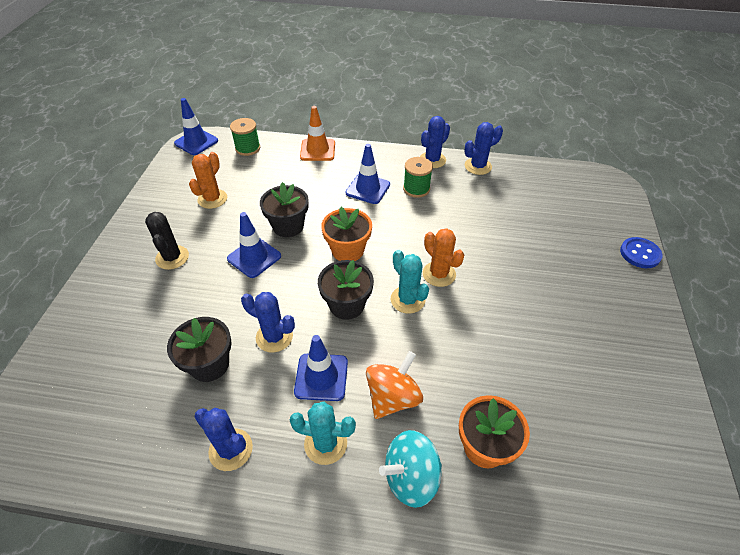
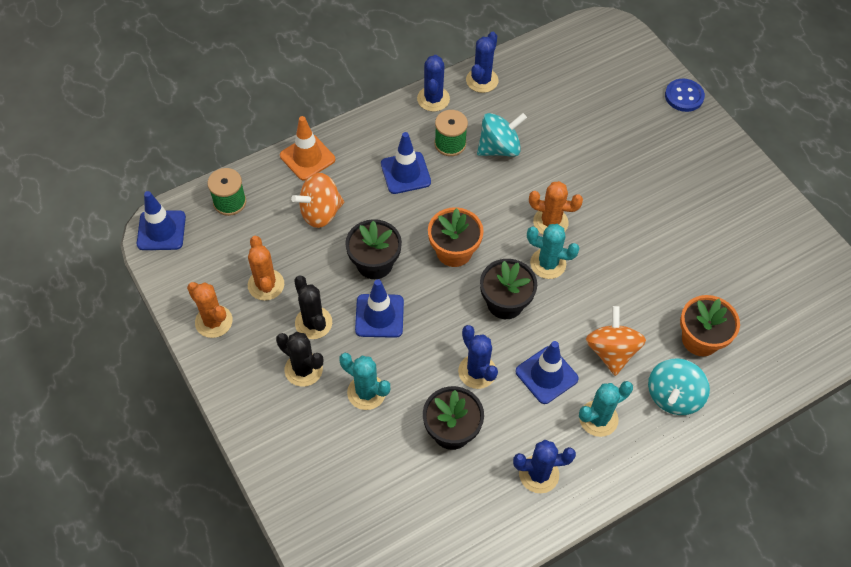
camera: 40 degrees left, 10 degrees up
(161, 200) = (213, 321): none -> orange cactus
(189, 297) = (366, 392): none -> turquoise cactus
(211, 236) = (313, 323): none -> black cactus
(274, 337) = (477, 371): blue cactus -> blue cactus turned 75 degrees clockwise
(290, 181) = (320, 212): none -> orange spinning top
(449, 209) = (499, 148): none -> turquoise spinning top

